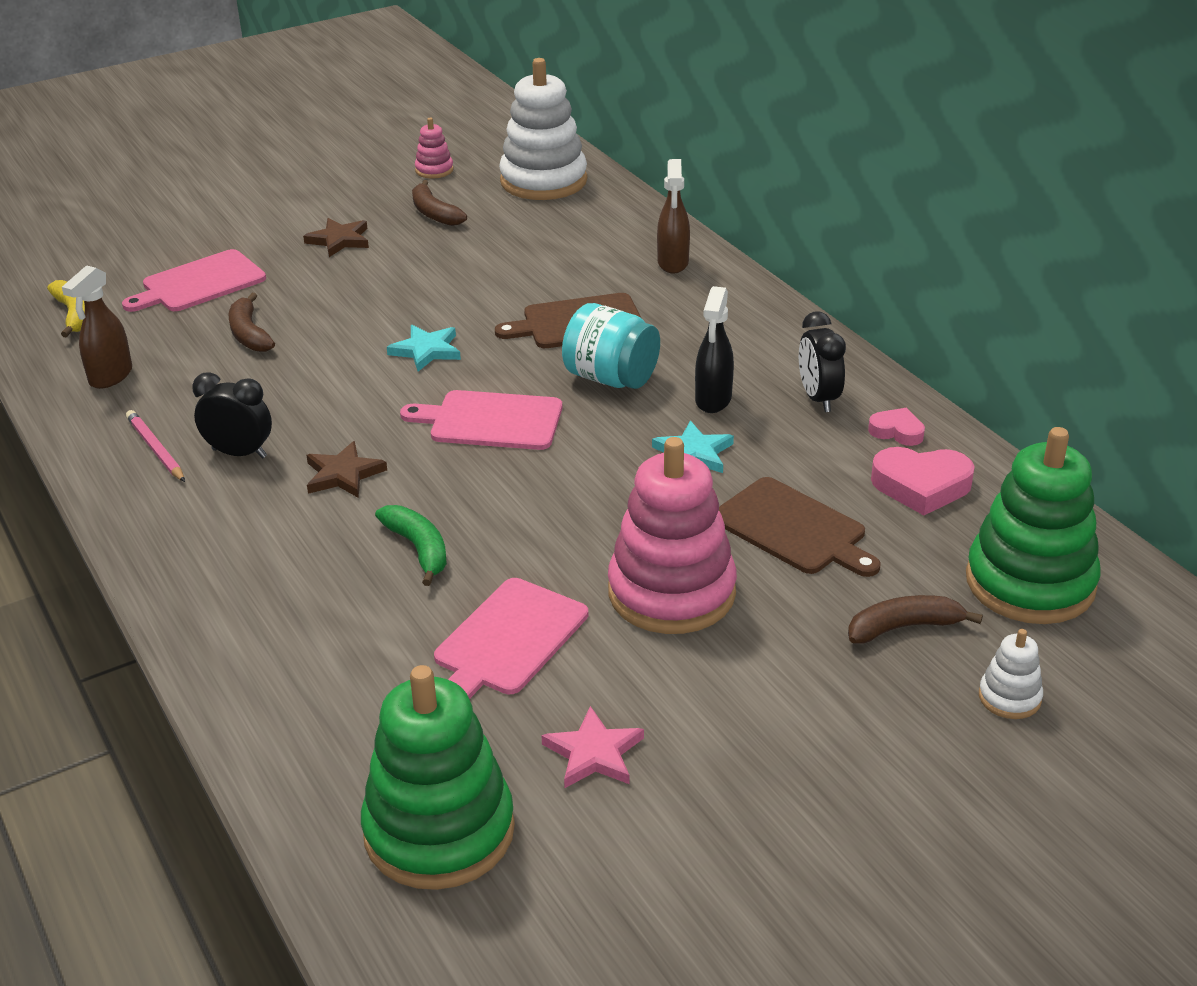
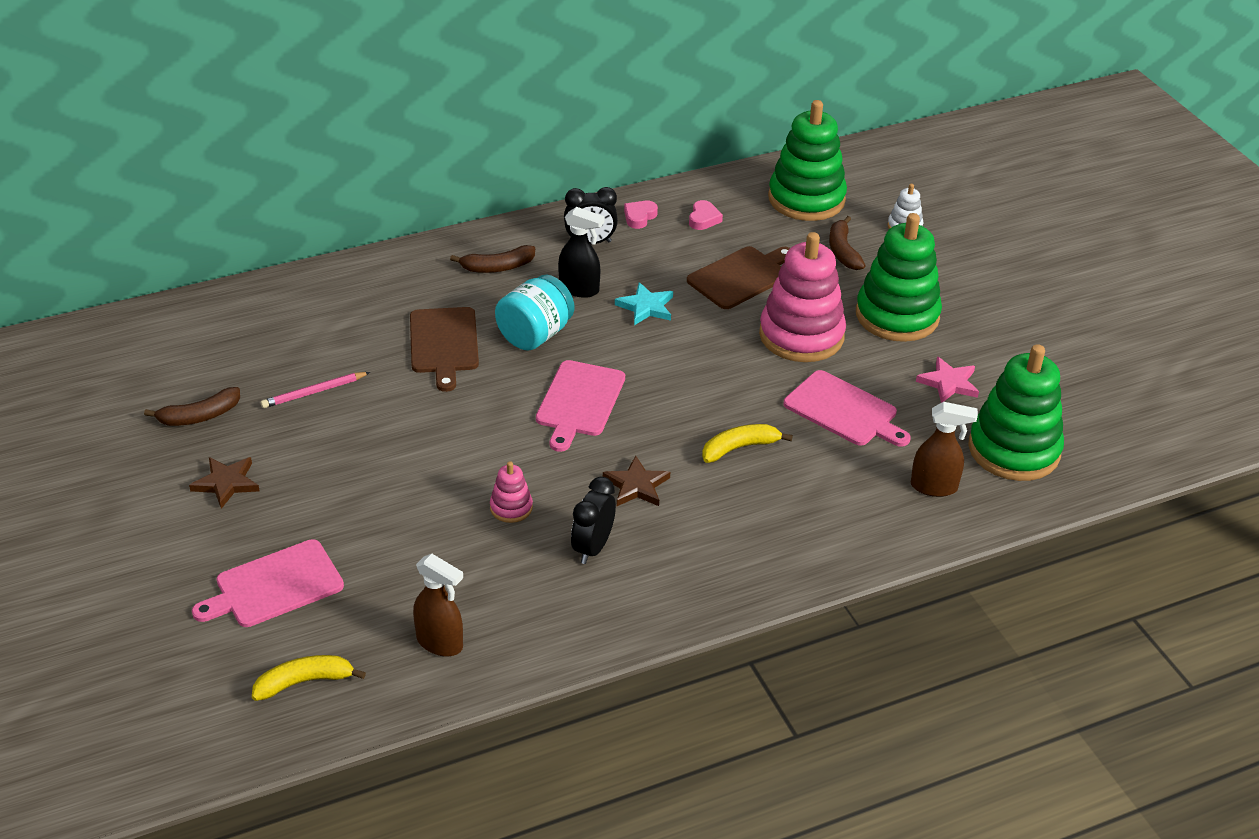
camera: 85 degrees left, 5 degrees up
(155, 449) = (574, 602): pink pencil -> pink pencil (314, 392)
(199, 283) = (274, 585): pink cutting board -> pink cutting board turned 90 degrees clockwise
(249, 334) = (392, 546): brown banana -> brown banana (497, 267)
(418, 549) = (739, 448): green banana -> yellow banana
(426, 351) = (460, 432): turquoise star -> none
(434, 170) = (100, 412): pink stacking toy -> pink stacking toy (511, 508)
(543, 181) = (167, 341): white stacking toy -> none
(673, 263) = (364, 283): brown spray bottle -> brown spray bottle (934, 487)
(752, 692) = (897, 316): none -> green stacking toy
(921, 486) = (703, 219): pink heart -> pink heart, size x0.59

